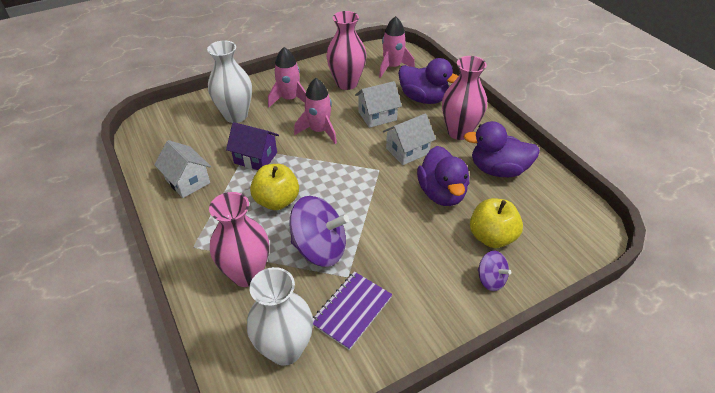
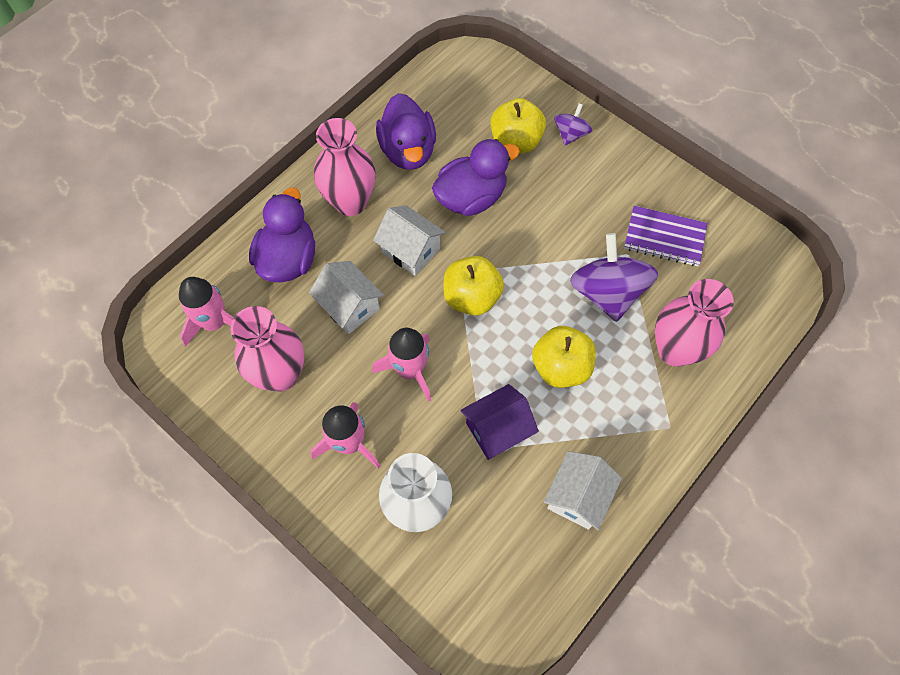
camera: 110 degrees left, 20 degrees up
(255, 158) = (497, 429): purple house -> purple house turned 60 degrees clockwise
(285, 349) = (733, 277): white vase -> none
(355, 171) = (471, 297): none -> yellow apple

